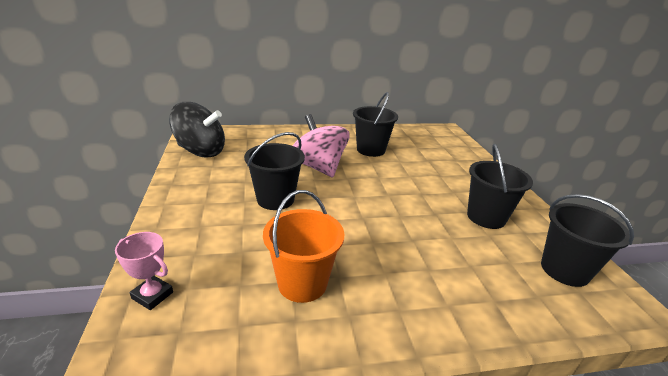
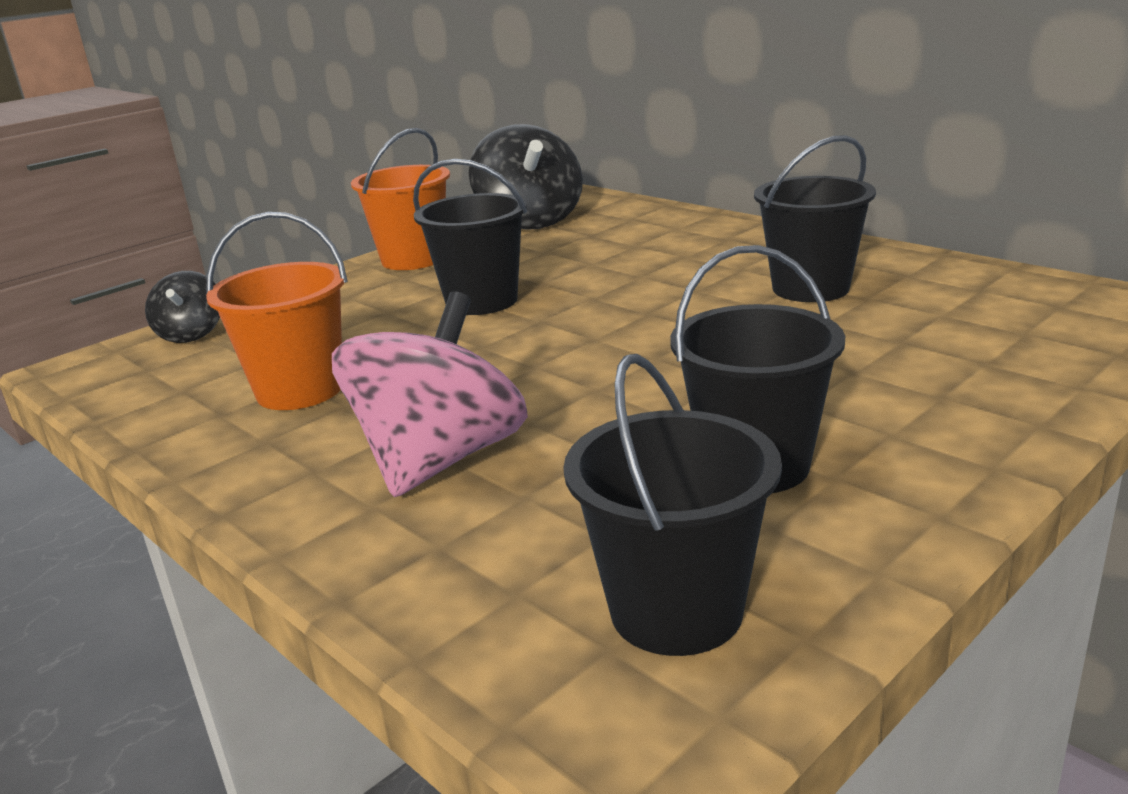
camera: 60 degrees right, 5 degrees down
(152, 295) = (191, 334): pink trophy -> black spinning top
(186, 191) = (413, 259): none -> orange bucket
(318, 167) = (640, 284): pink spinning top -> pink spinning top (440, 460)

